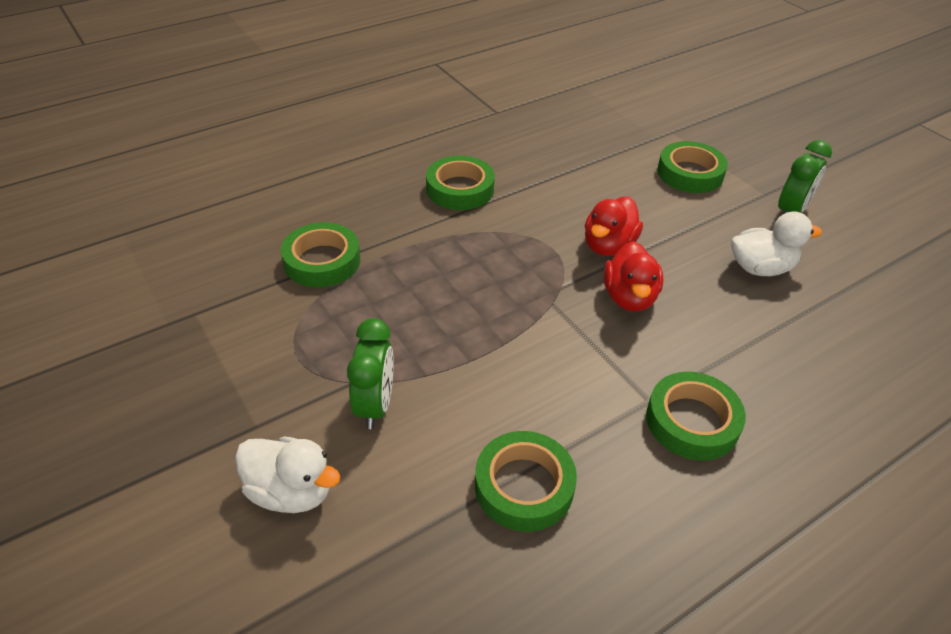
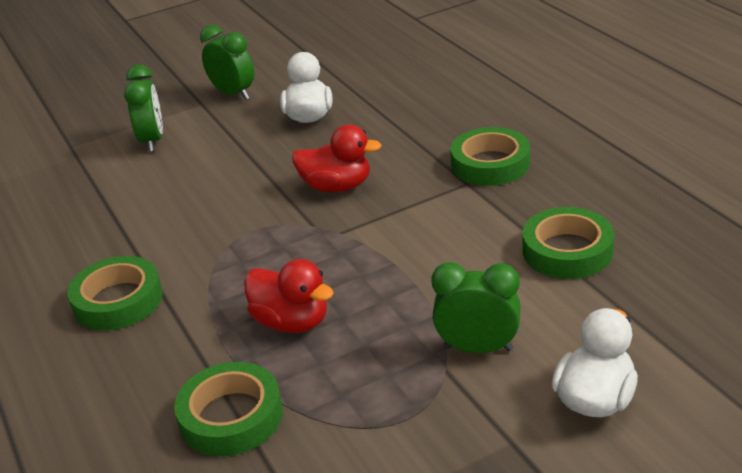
camera: 80 degrees left, 10 degrees down
(608, 246) = (257, 195): red duck -> red duck (292, 322)
(690, 173) = (152, 141): green tape -> green clock

